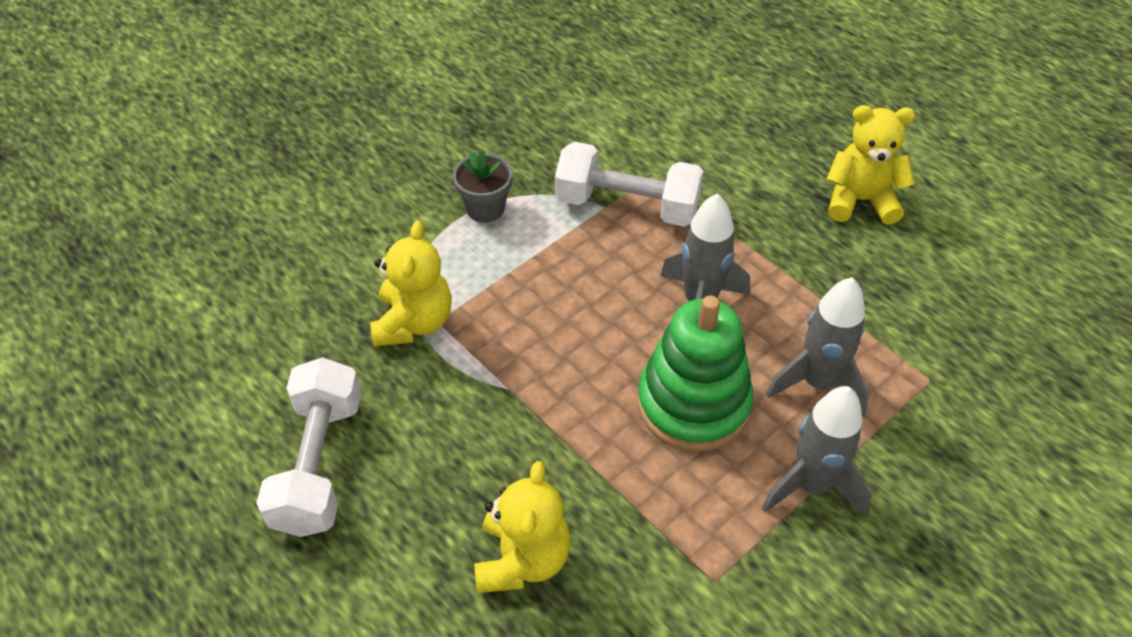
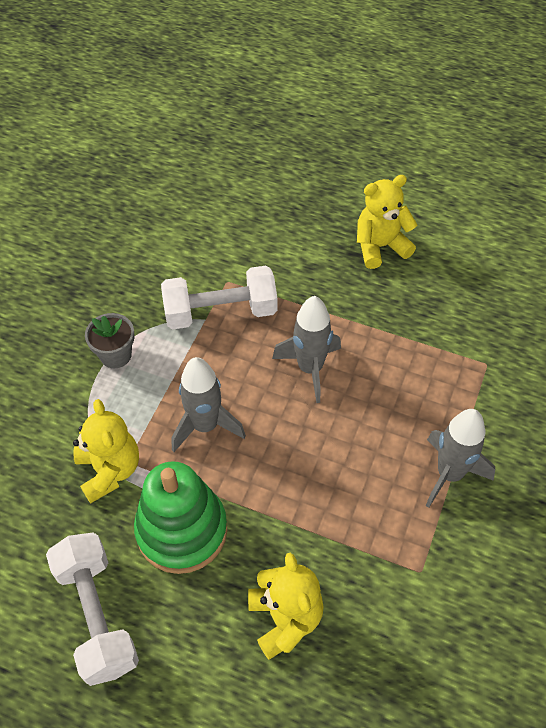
camera: 25 degrees left, 5 degrees up
(693, 404) = (343, 448): green stacking toy -> green stacking toy (182, 530)
(817, 383) = (417, 397): grey rocket -> grey rocket (205, 426)

